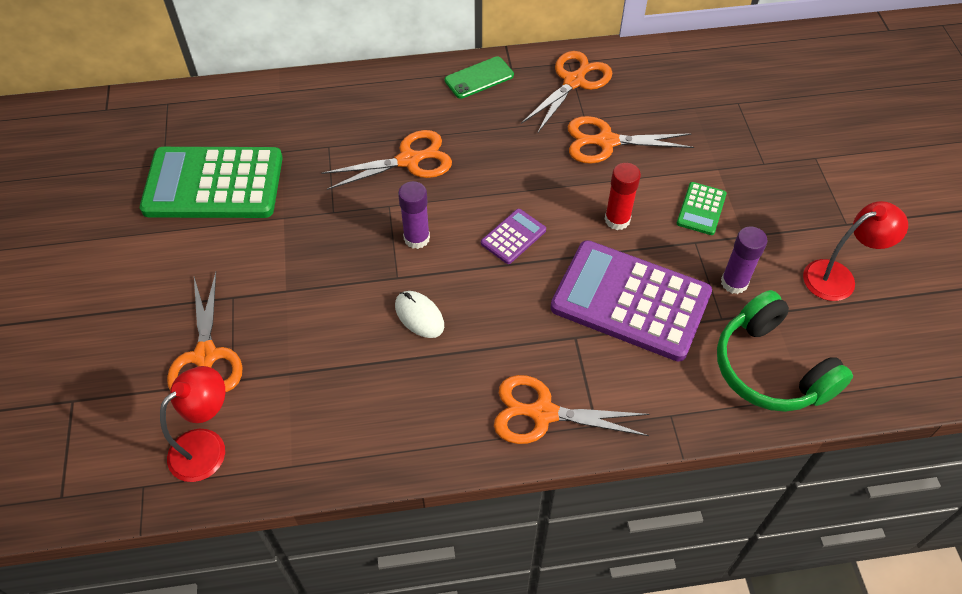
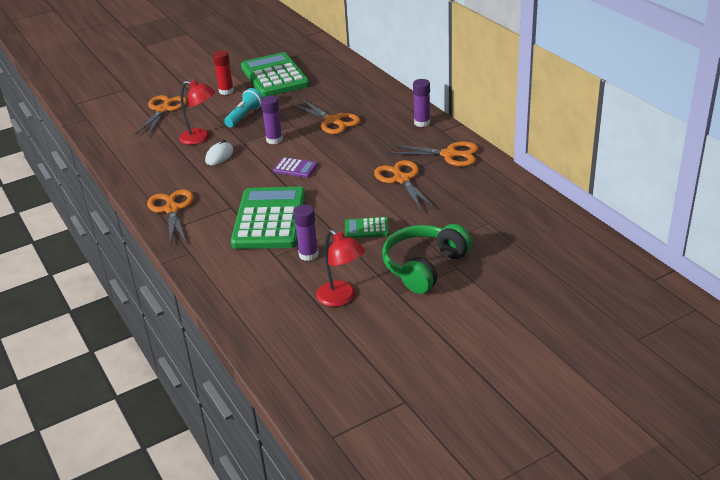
camera: 70 degrees right, 20 degrees down
(205, 357) = (163, 109): orange scissors -> orange scissors turned 135 degrees clockwise
(207, 446) = (113, 126): red lamp -> red lamp (200, 138)
(316, 254) = (244, 116): none -> turquoise flashlight
(479, 78) = (422, 123): green phone -> purple glue stick
(617, 220) = (334, 199): red glue stick -> red glue stick (226, 91)
(630, 301) = (269, 219): purple calculator -> green calculator
(770, 368) = (244, 283): green headphones -> green headphones (424, 266)

